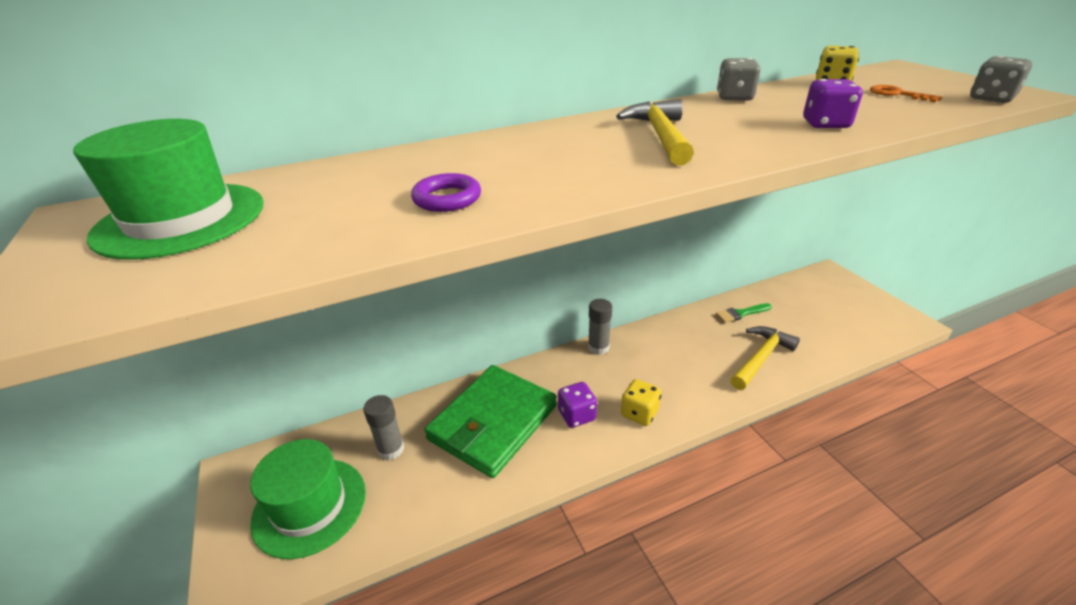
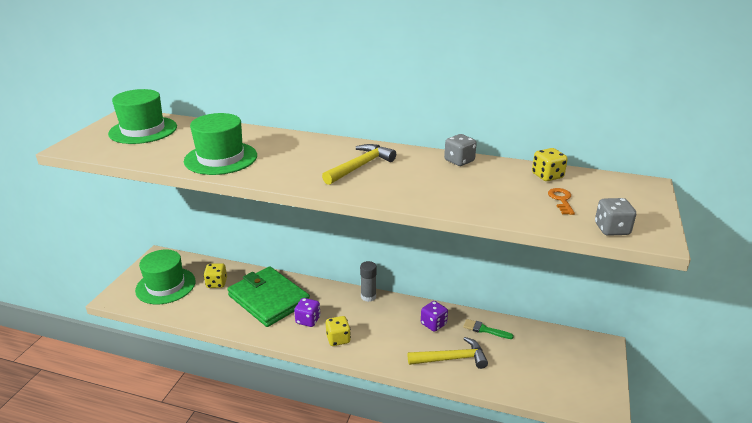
camera: 40 degrees right, 5 degrees down
(391, 449) = (216, 283): grey glue stick -> yellow dice
(447, 198) = (221, 158): purple ring -> green hat
(493, 422) = (268, 299): green wallet -> green wallet turned 60 degrees clockwise
(825, 124) = (453, 197): purple dice -> purple dice (433, 324)

